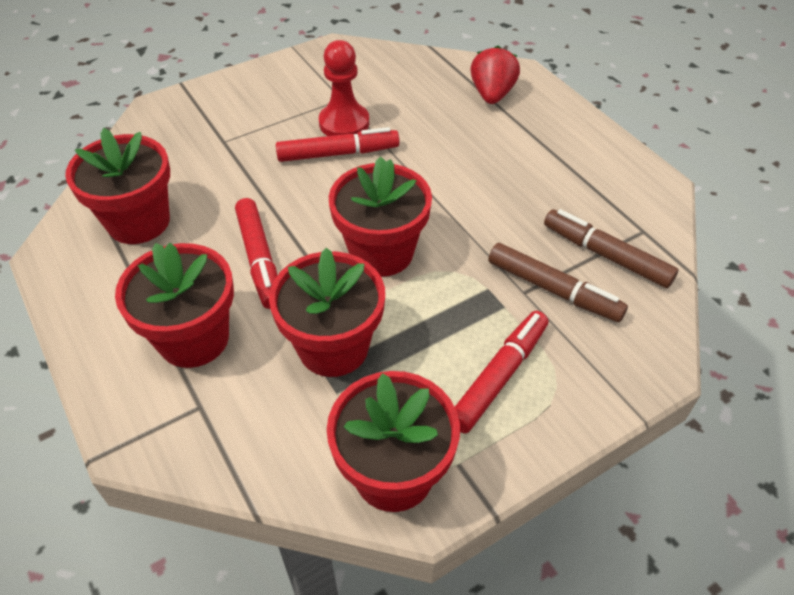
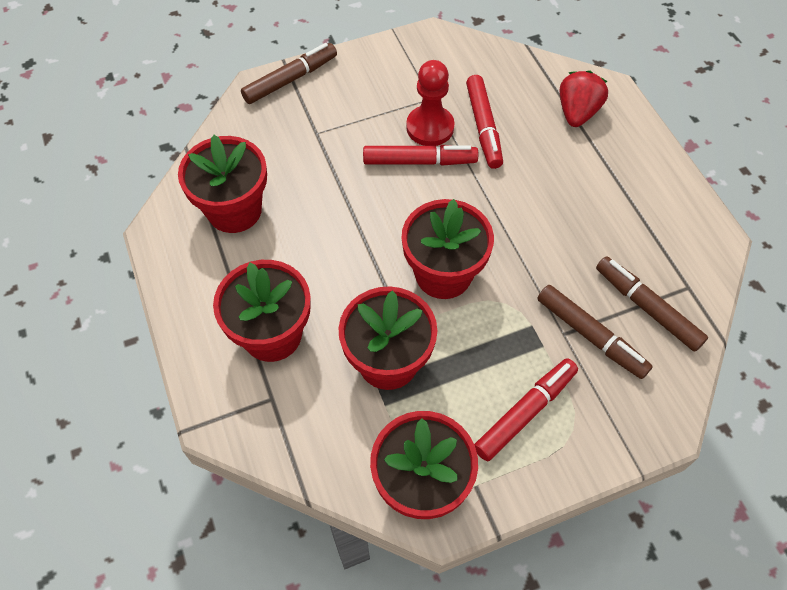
camera: 10 degrees right, 10 degrees up
(190, 98) = (290, 79): none -> brown marker
(259, 259) = (335, 265): red marker -> red marker (483, 127)

